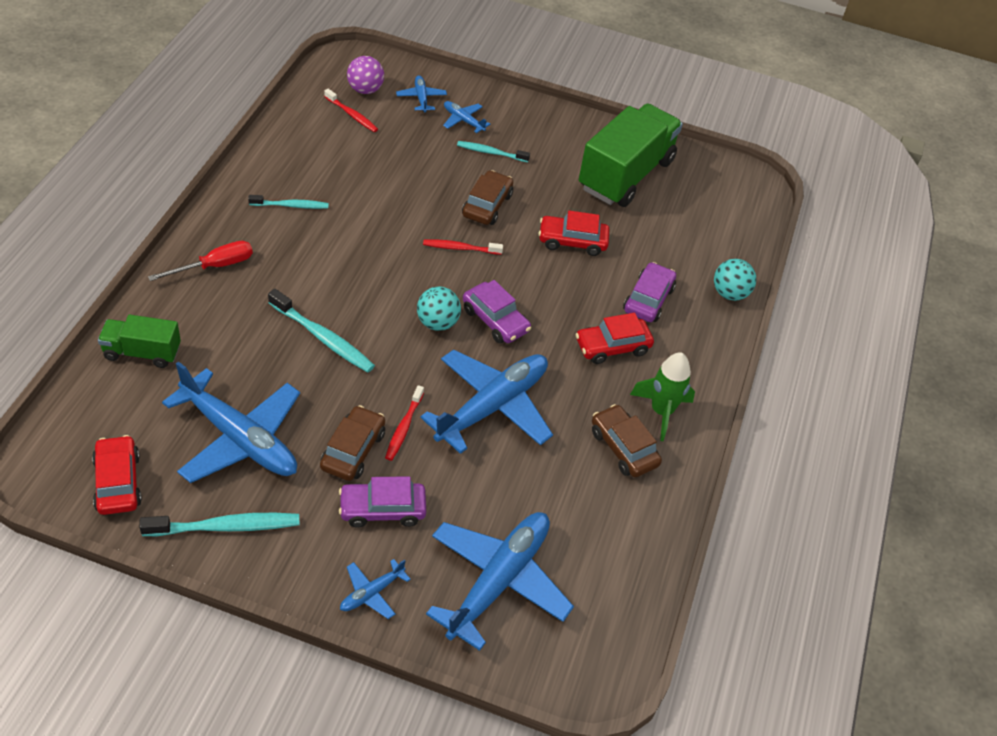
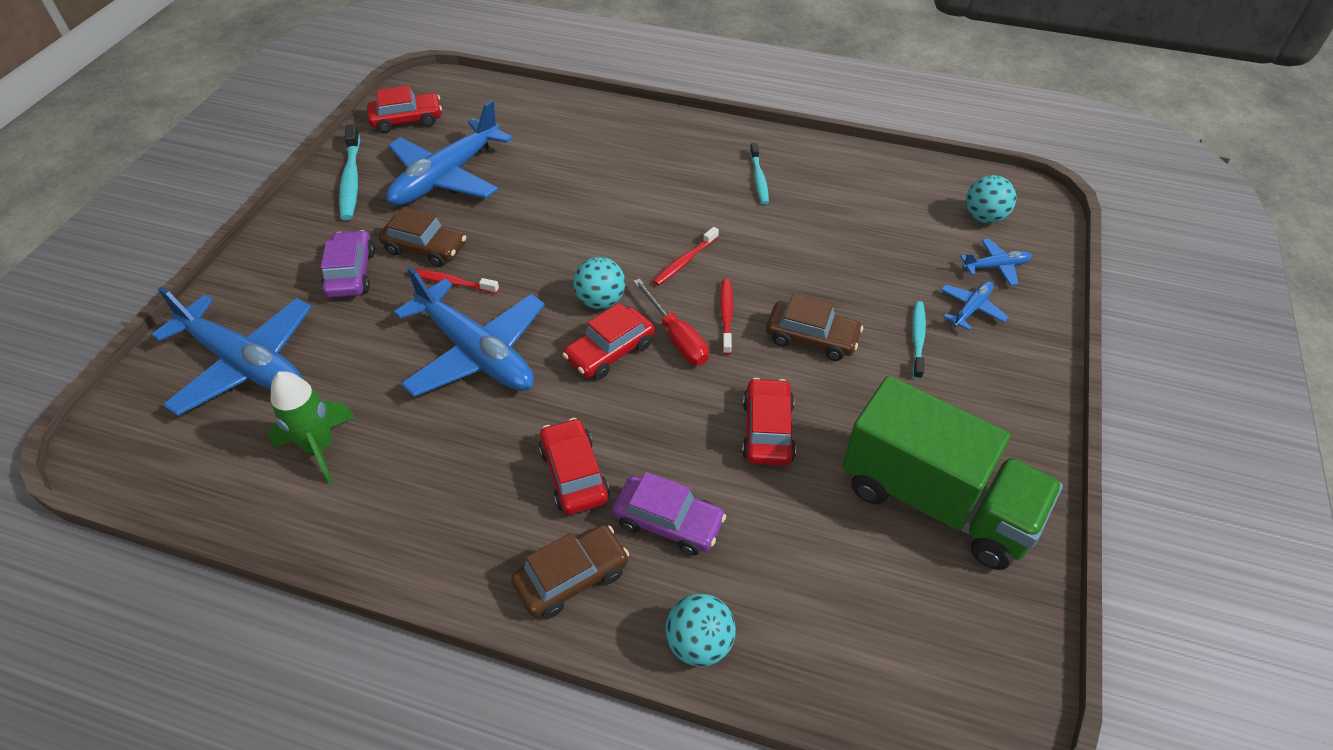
camera: 95 degrees right, 0 degrees up
(142, 352) = (547, 114): green truck -> none
(214, 266) = (659, 140): red screwdriver -> red screwdriver (676, 337)
(323, 338) = (571, 217): turquoise toothbrush -> none
(352, 115) = (930, 210): red toothbrush -> red toothbrush (685, 261)
(365, 90) = (984, 217): purple ball -> turquoise ball
(371, 593) = (259, 272): blue plane -> none
(495, 320) = (610, 351): purple car -> red car
(623, 448) = (404, 482): brown car -> brown car (572, 577)
(661, 411) = (460, 529): green rocket -> green rocket (319, 447)

